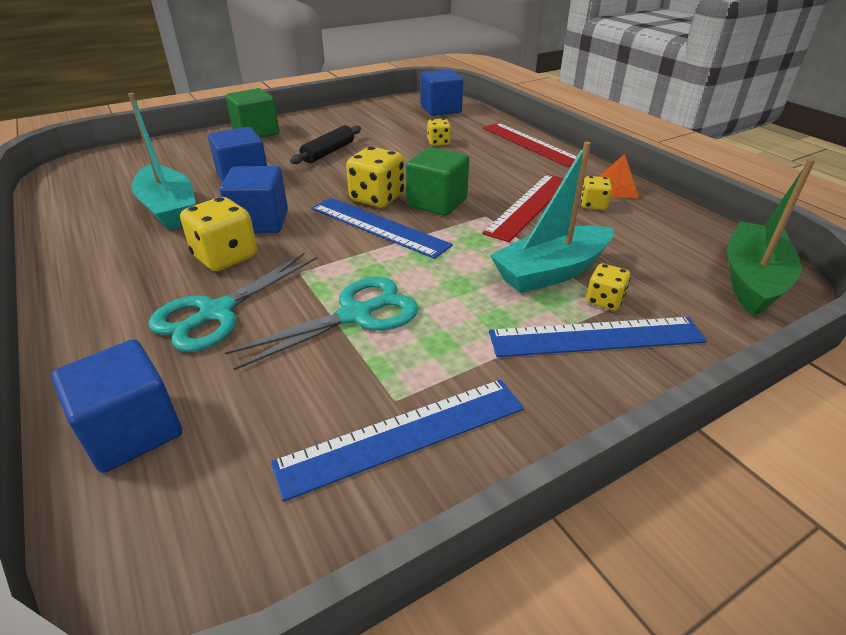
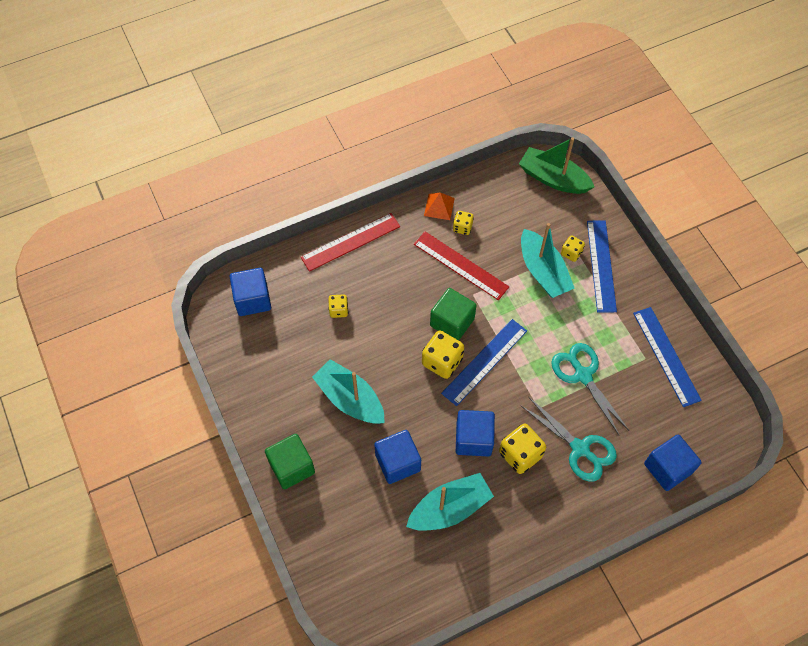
camera: 85 degrees left, 25 degrees up
(328, 152) = (350, 399): black rolling pin -> turquoise boat

